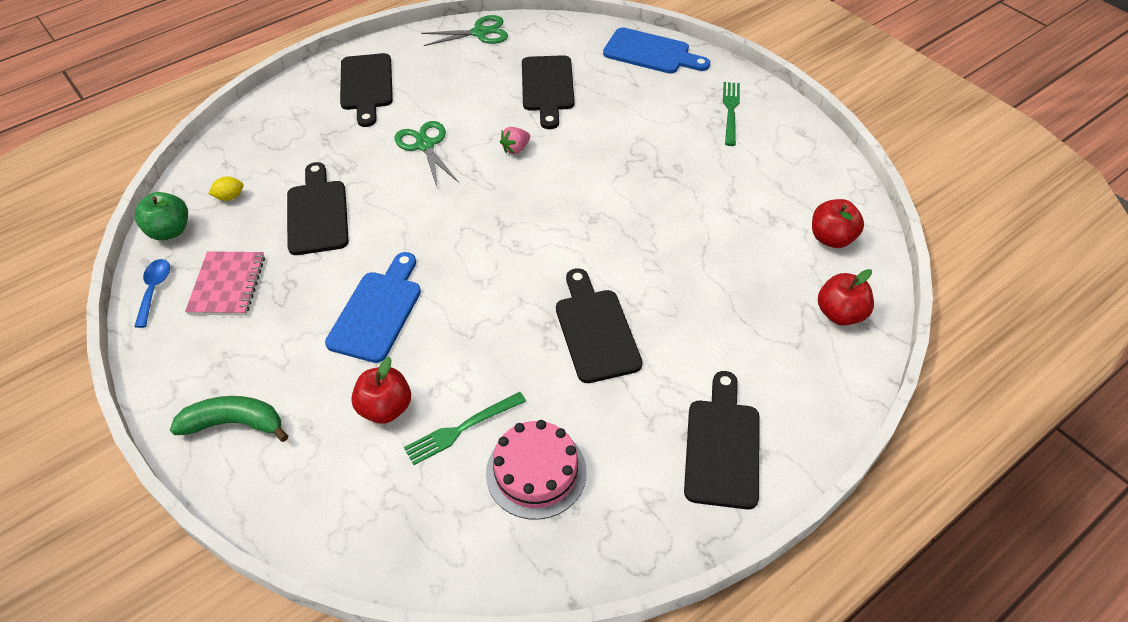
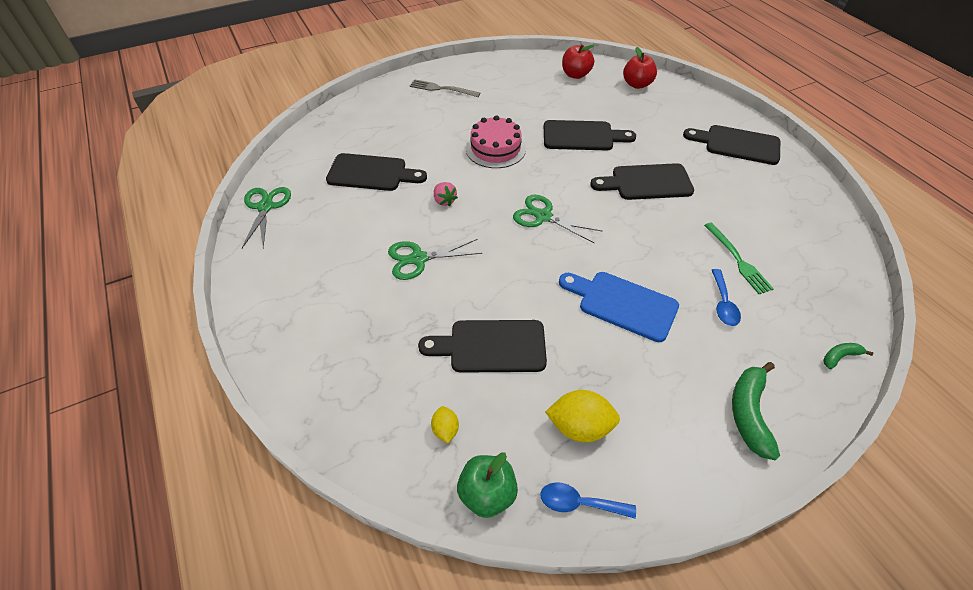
camera: 80 degrees left, 0 degrees up
(227, 285) = (579, 426): pink notebook -> yellow lemon
(308, 528) = (839, 357): none -> green banana
(366, 86) = (305, 299): black cutting board -> black cutting board (582, 136)
(385, 408) = (723, 303): red apple -> blue spoon
(506, 232) = (543, 216): none -> green scissors
(536, 472) = (768, 225): pink cake -> pink cake (495, 148)
(651, 53) = (355, 113): blue cutting board -> none
(730, 111) = (442, 89): green fork -> grey fork

